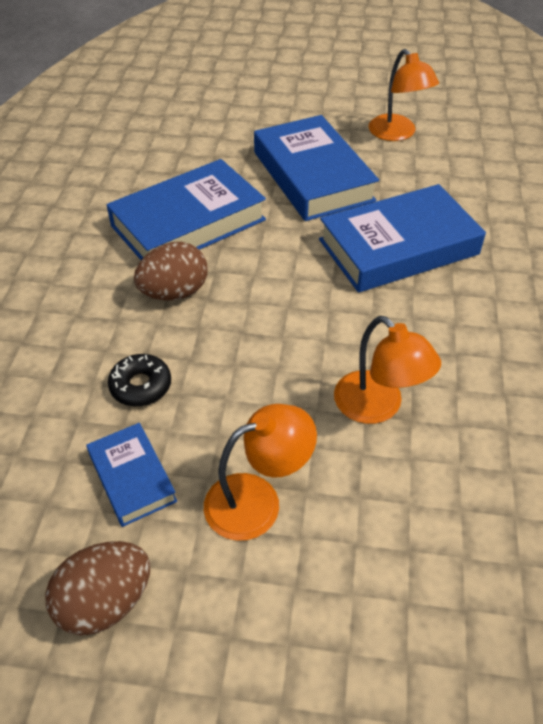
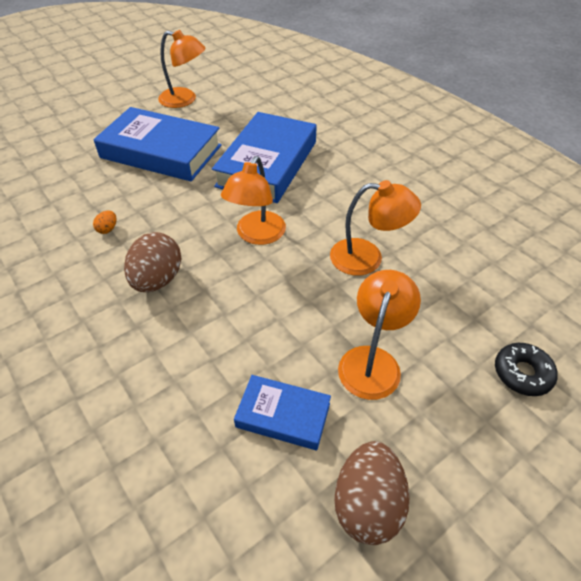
camera: 45 degrees left, 0 degrees up
(141, 386) = (212, 355): black donut -> black donut (522, 373)
(188, 223) = (108, 229): blue book -> orange egg
(300, 311) = (257, 235): none -> orange lamp

